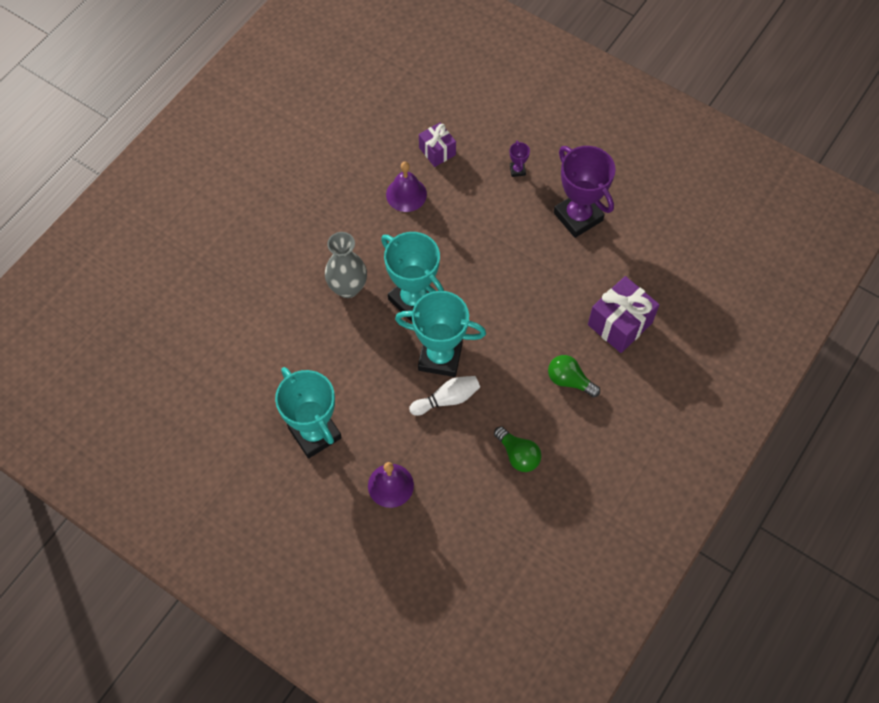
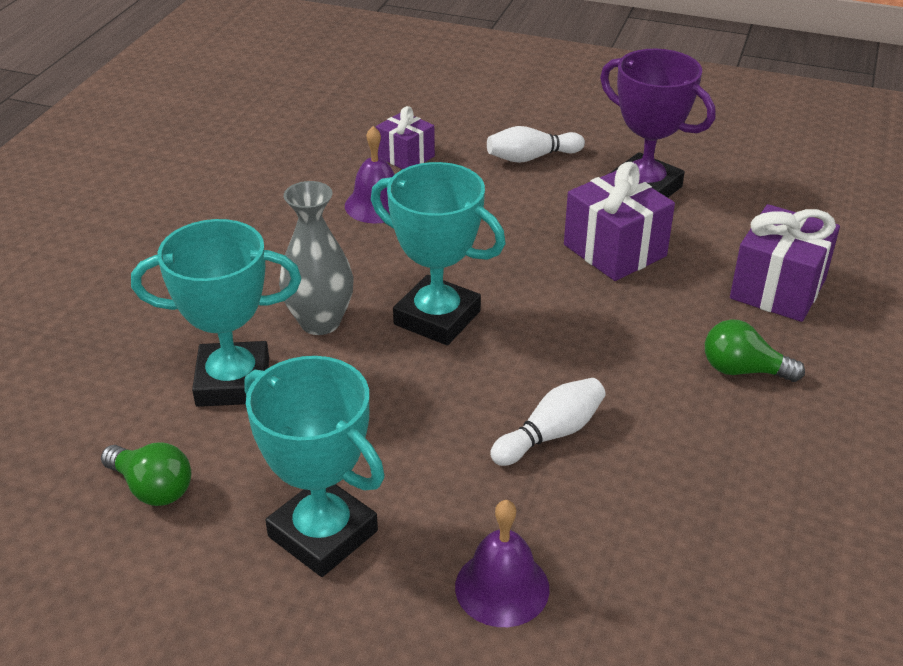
camera: 15 degrees left, 25 degrees down
(440, 357) = (512, 380): turquoise trophy -> turquoise trophy (233, 382)
(517, 170) = (531, 157): purple trophy -> white bowling pin
(518, 455) = (716, 488): green light bulb -> green light bulb (152, 488)
(536, 268) = (614, 250): none -> purple gift

